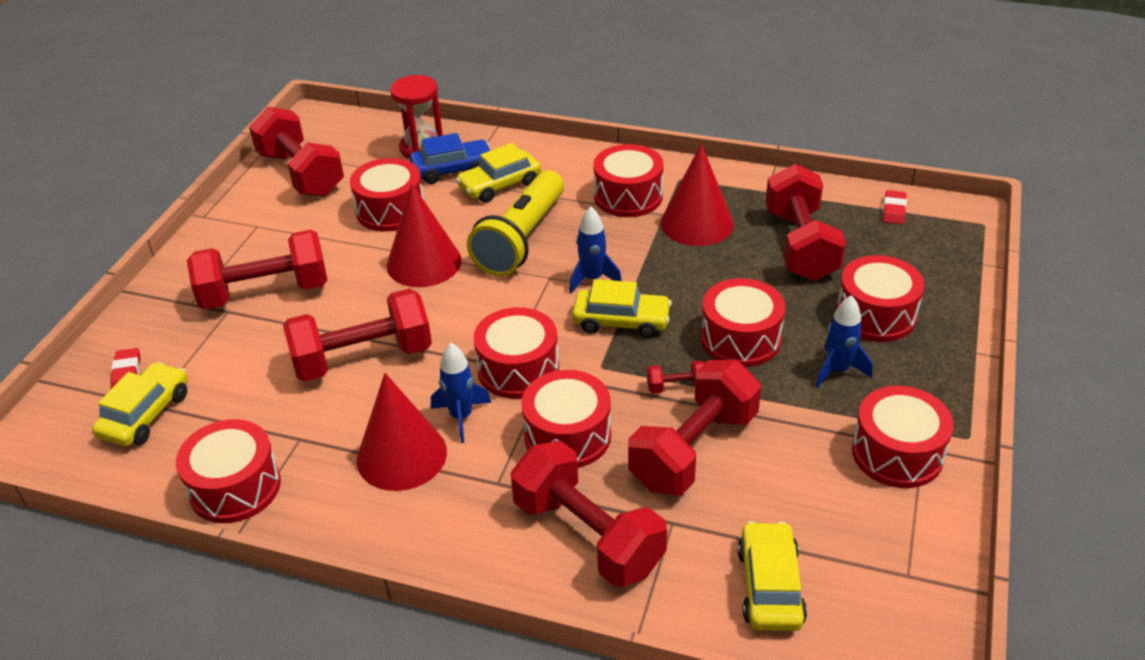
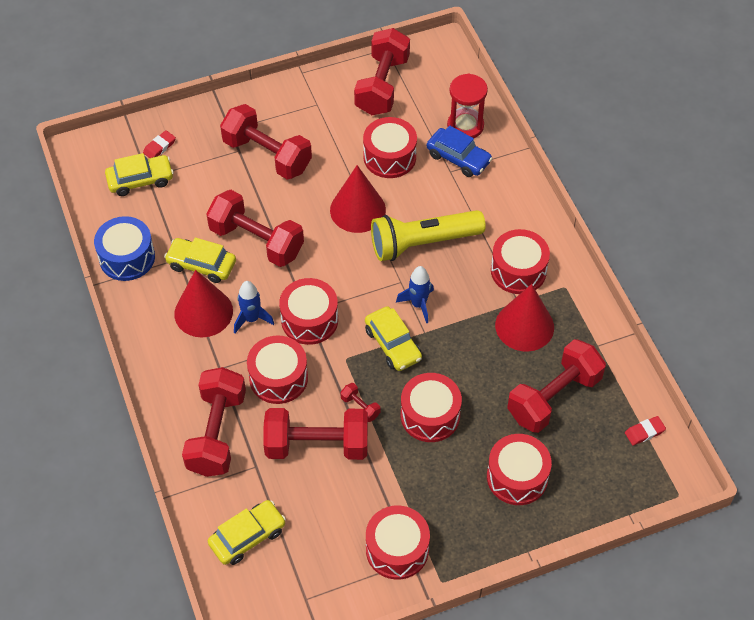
camera: 50 degrees right, 15 degrees up
(235, 487) = (127, 257): red drum -> blue drum
(500, 185) = (466, 194): yellow car -> yellow car (201, 265)
(838, 370) = (445, 482): blue rocket -> none

